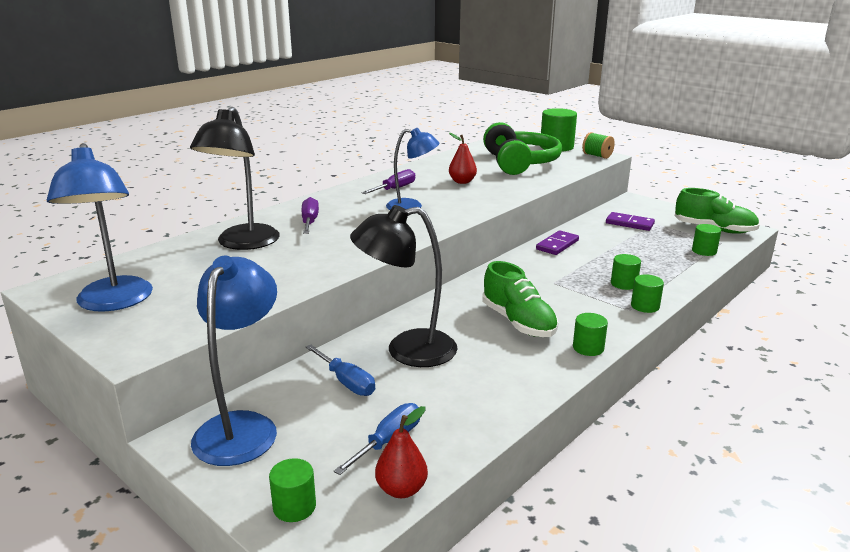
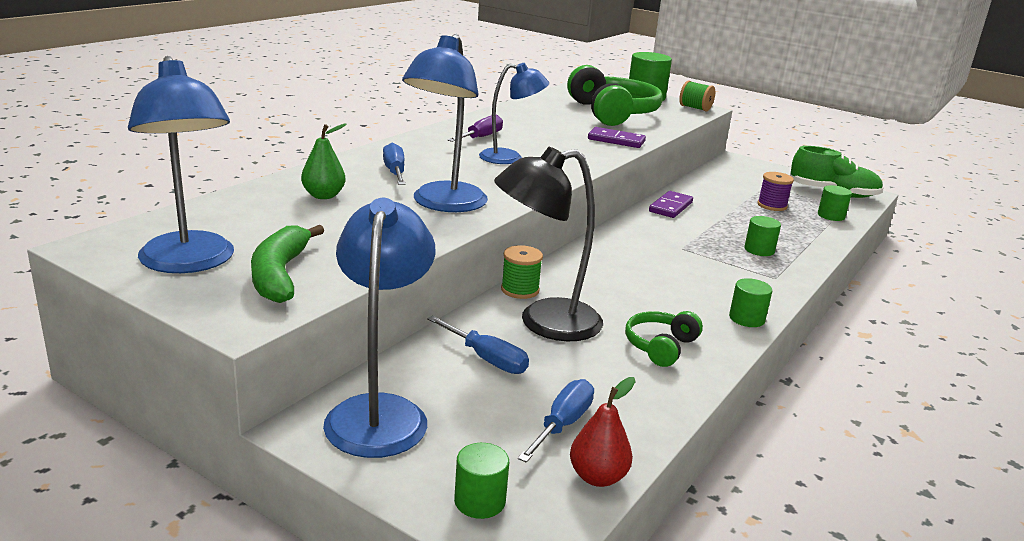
camera: 10 degrees left, 0 degrees up
(179, 312) = (280, 274): none -> green banana
(243, 243) = (323, 196): black lamp -> green pear
(309, 222) = (395, 172): purple screwdriver -> blue screwdriver
(338, 249) = (444, 204): none -> blue lamp
(397, 321) = (520, 290): none -> green spool
(462, 182) = (556, 132): red pear -> none
(500, 373) = (660, 346): none -> green headphones
(518, 322) = (659, 291): green shoe -> none
(629, 223) = (741, 185): purple domino -> purple domino (616, 140)
(645, 306) = (790, 274): green cylinder -> none
(651, 242) = (772, 205): none -> purple spool

